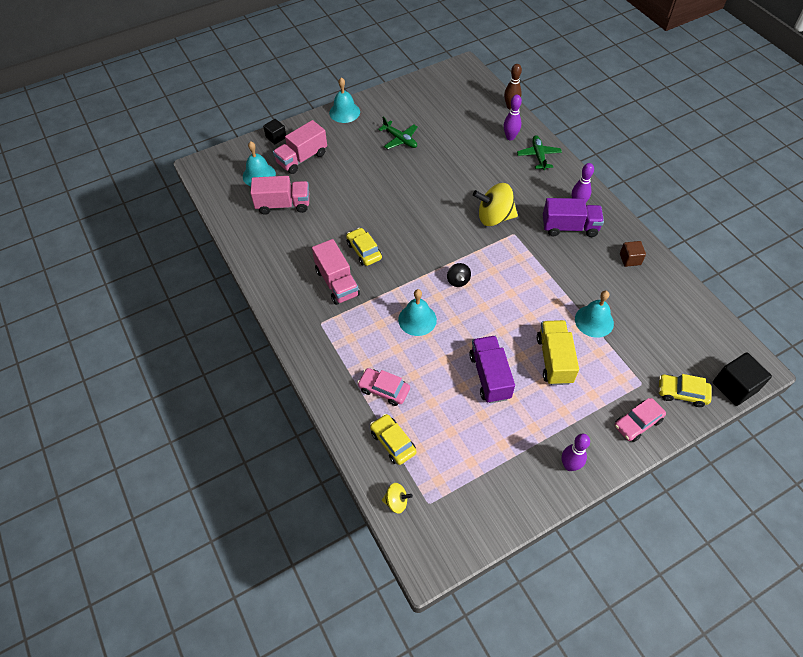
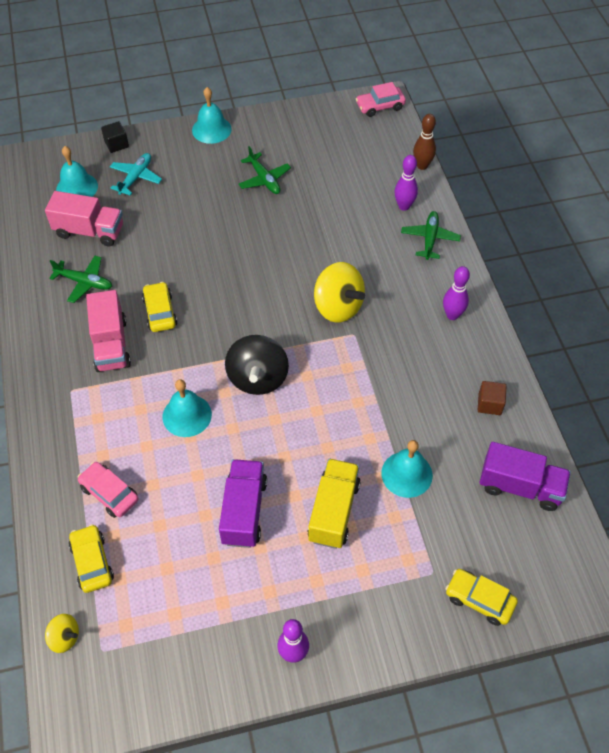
camera: 15 degrees right, 0 degrees up
(296, 242) = (84, 282): none -> green plane
(302, 158) = (136, 178): pink truck -> turquoise plane
(458, 281) = (258, 378): black spinning top -> black spinning top, size x1.96
(494, 217) = (338, 307): yellow spinning top -> yellow spinning top turned 150 degrees counterclockwise
(569, 227) = (429, 343): purple truck -> purple truck (520, 486)
(637, 423) = (404, 623): pink car -> pink car (380, 106)
(734, 387) = (554, 611): black cube -> none

